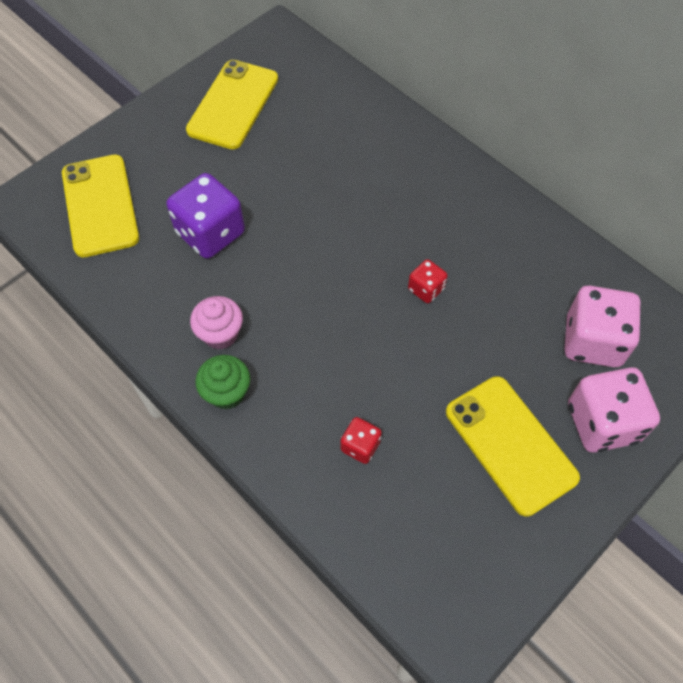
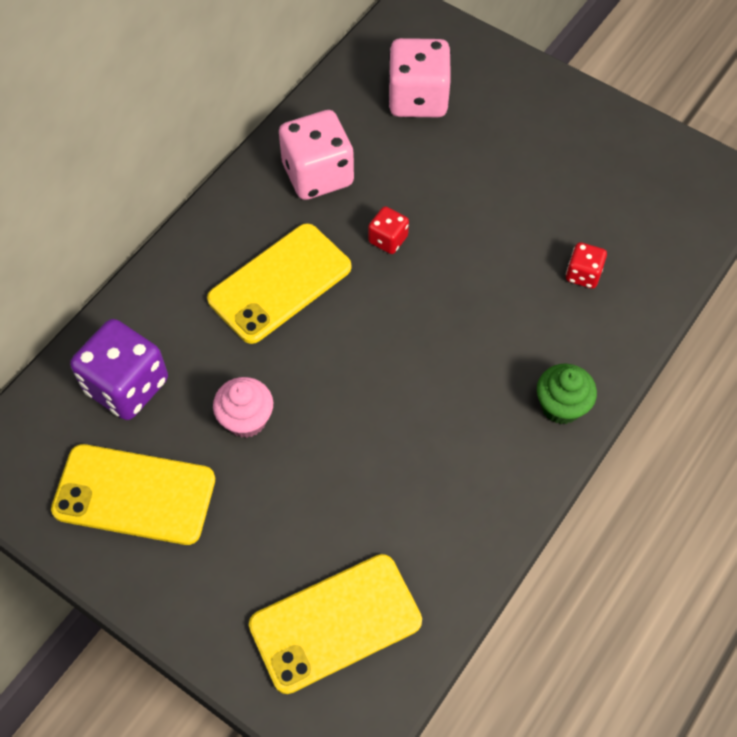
camera: 100 degrees left, 0 degrees up
(210, 233) = (355, 472): purple dice -> purple dice (127, 386)
(220, 334) = (492, 429): pink cupcake -> pink cupcake (246, 419)
(510, 444) = (544, 156): yellow phone -> yellow phone (280, 283)
(602, 423) = (502, 90): pink dice -> pink dice (318, 174)

